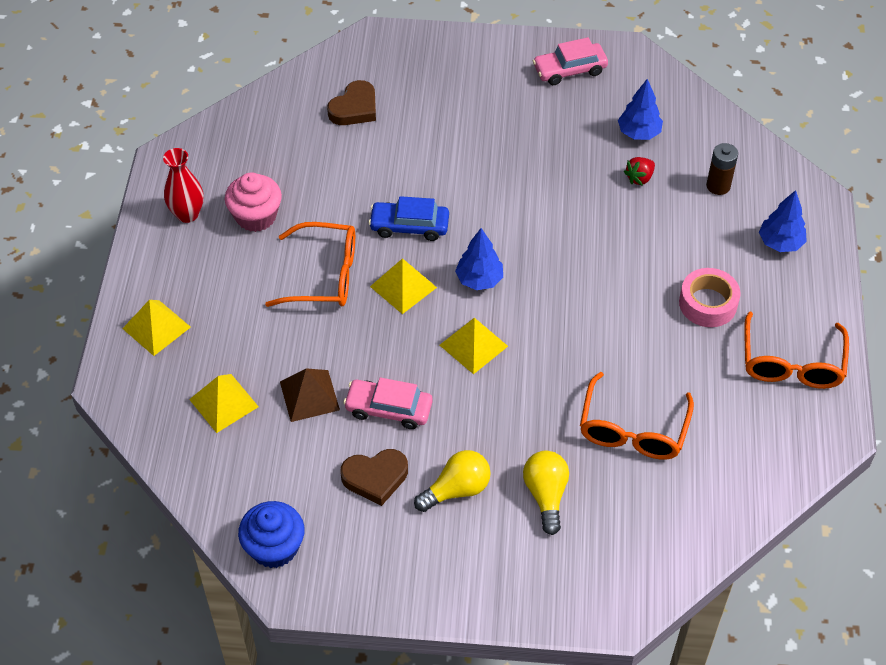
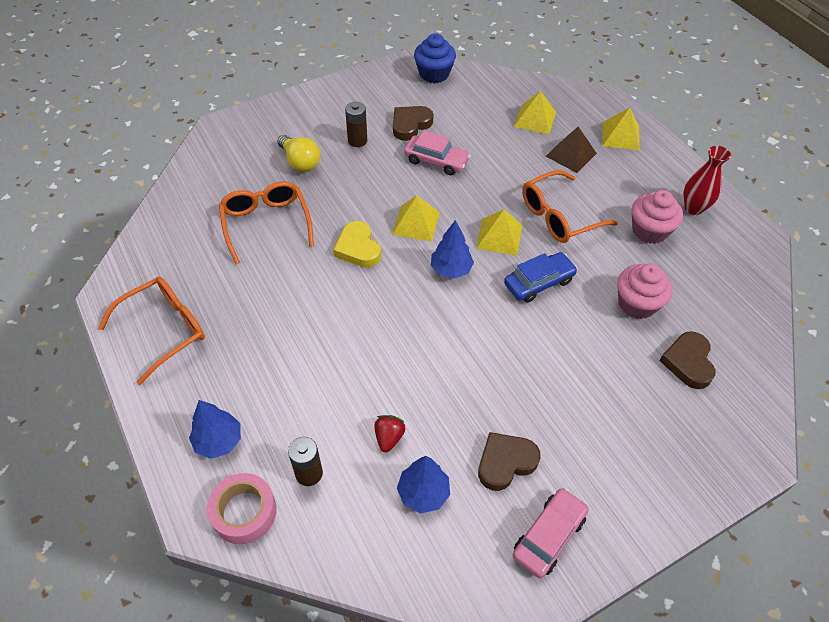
camera: 145 degrees right, 0 degrees up
(309, 395) = (490, 145): brown pyramid -> brown pyramid (571, 154)
(343, 166) = (637, 304): none -> pink cupcake
(388, 409) = (436, 161): pink car -> pink car turned 45 degrees clockwise
(456, 490) = (357, 140): yellow light bulb -> brown battery
(553, 349) = (358, 248): none -> yellow heart
(562, 120) = (505, 462): none -> brown heart
(708, 303) = (258, 345): pink tape -> pink tape (244, 512)
(791, 363) = (165, 329): orange glasses -> orange glasses turned 75 degrees clockwise

